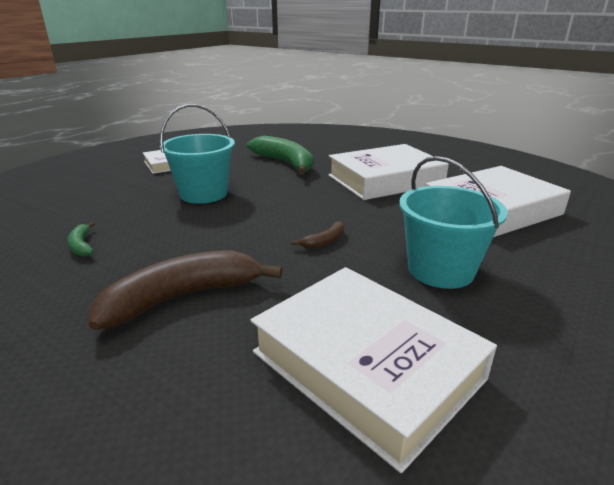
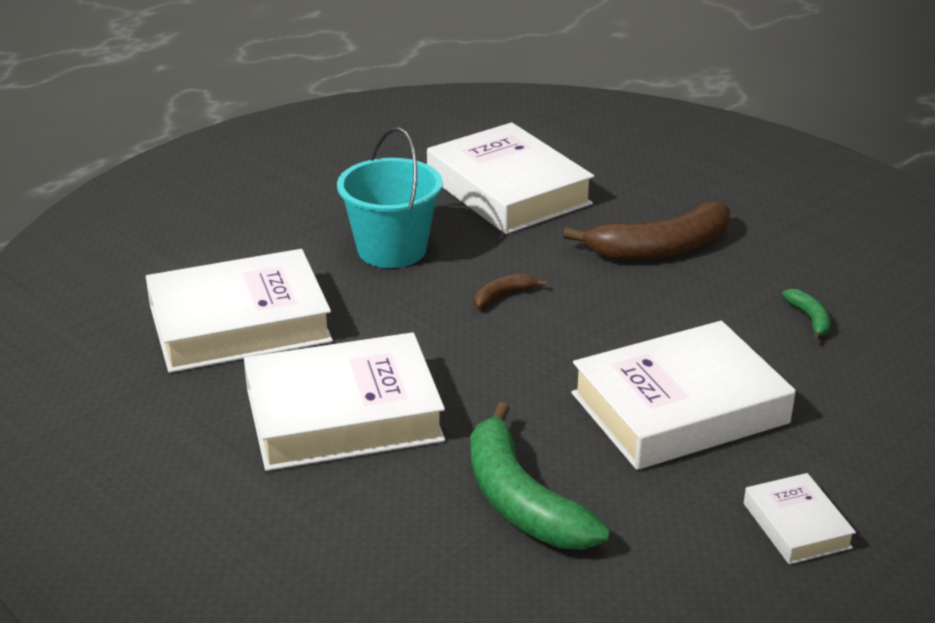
camera: 170 degrees left, 5 degrees up
(203, 194) = (679, 408): turquoise bucket -> white book

